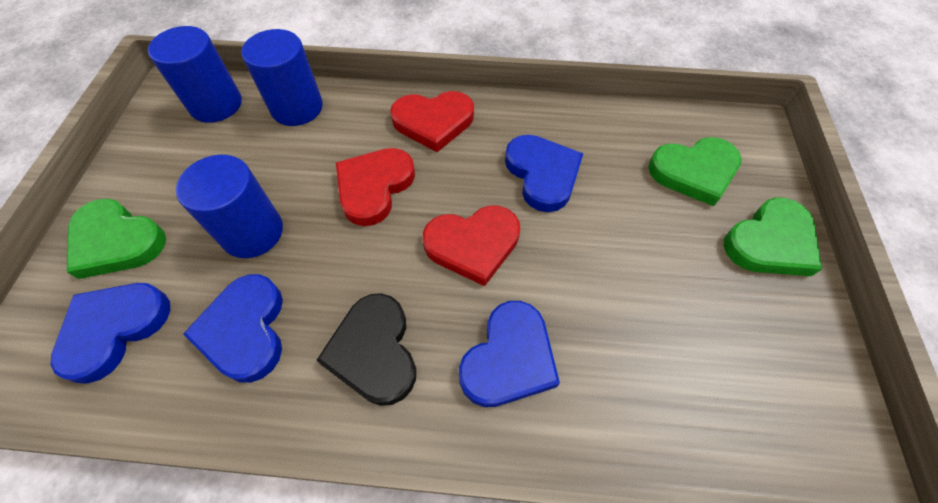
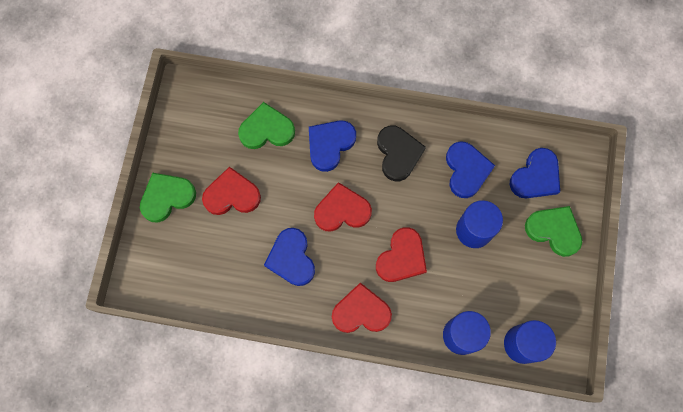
camera: 175 degrees left, 15 degrees up
(664, 254) = (232, 195): none -> red heart
(694, 172) = (192, 252): green heart -> green heart (266, 129)

